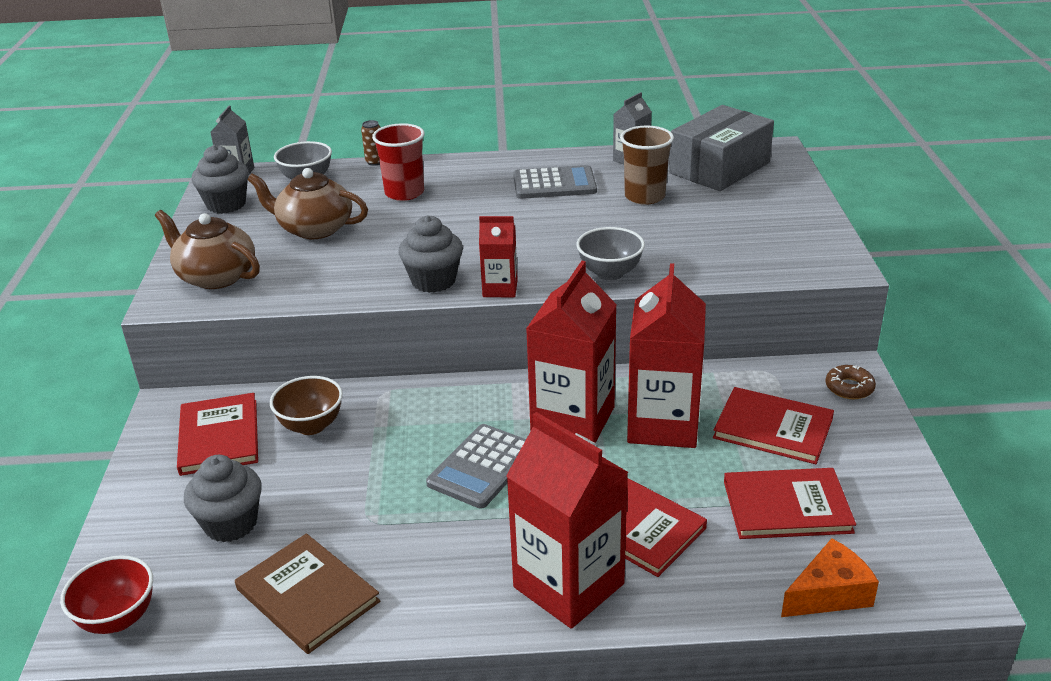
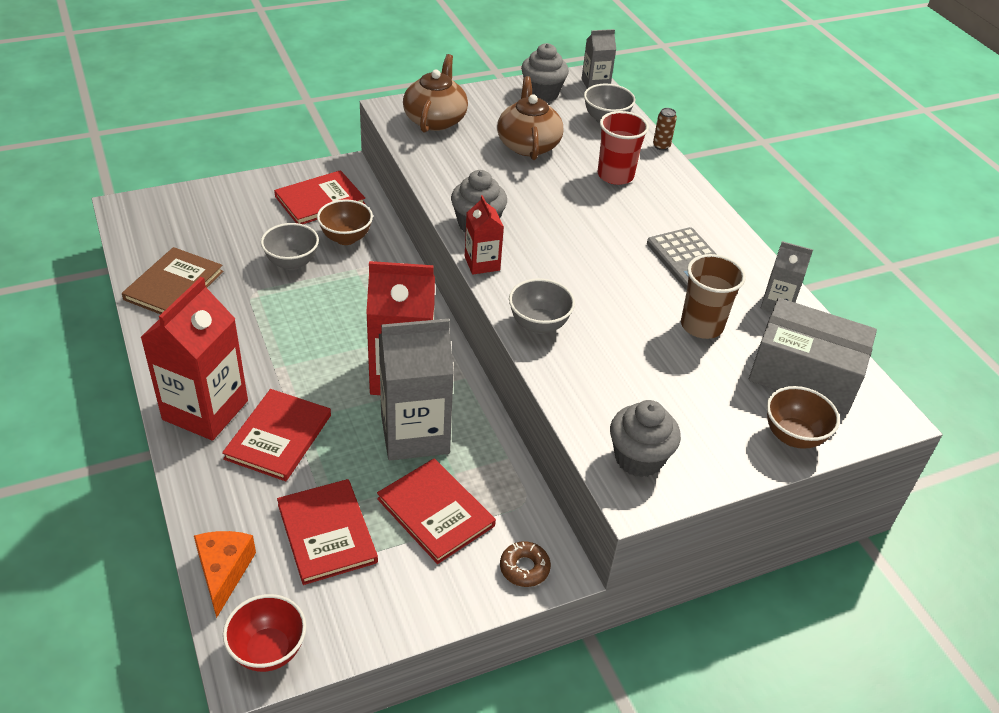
camera: 65 degrees right, 10 degrees up
(118, 618) = (142, 215): red bowl -> red bowl (268, 650)
(231, 523) = (234, 233): grey cupcake -> grey cupcake (638, 458)
(330, 477) = (292, 263): none -> grey bowl
(482, 466) = (326, 336): grey calculator -> none
(663, 424) = (415, 434): red carton -> grey carton
(773, 428) = (435, 512): red book -> red book turned 45 degrees counterclockwise
(788, 188) = (793, 436): none -> brown bowl
(829, 594) = (224, 572): orange cheese -> orange cheese turned 135 degrees counterclockwise

